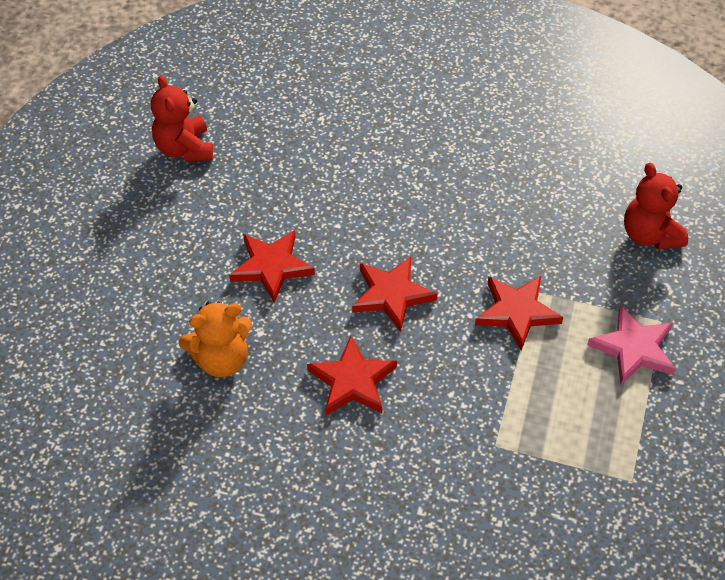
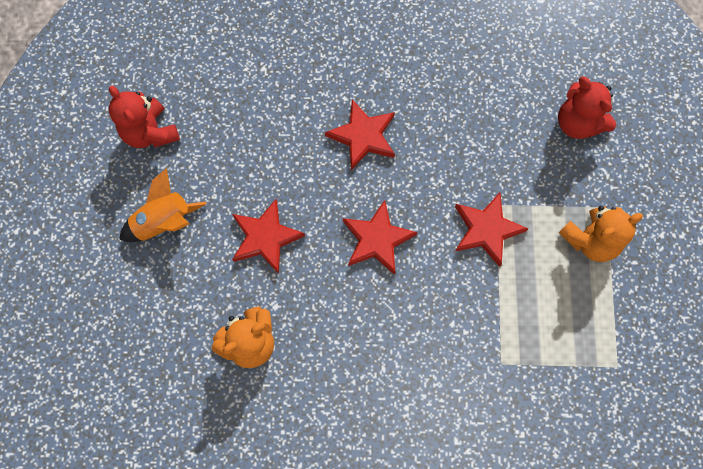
camera: 15 degrees left, 20 degrees up
(170, 230) = (164, 222): none -> orange rocket
(352, 381) = (367, 333): red star -> red star (363, 136)
(633, 348) = (590, 240): pink star -> orange teddy bear

